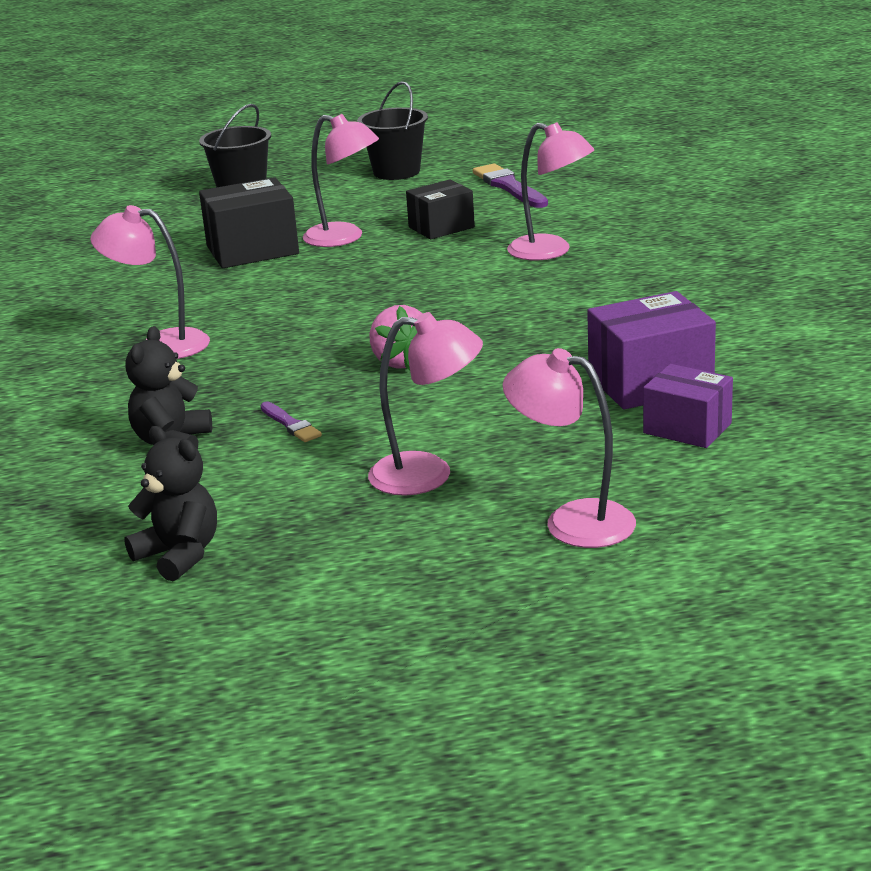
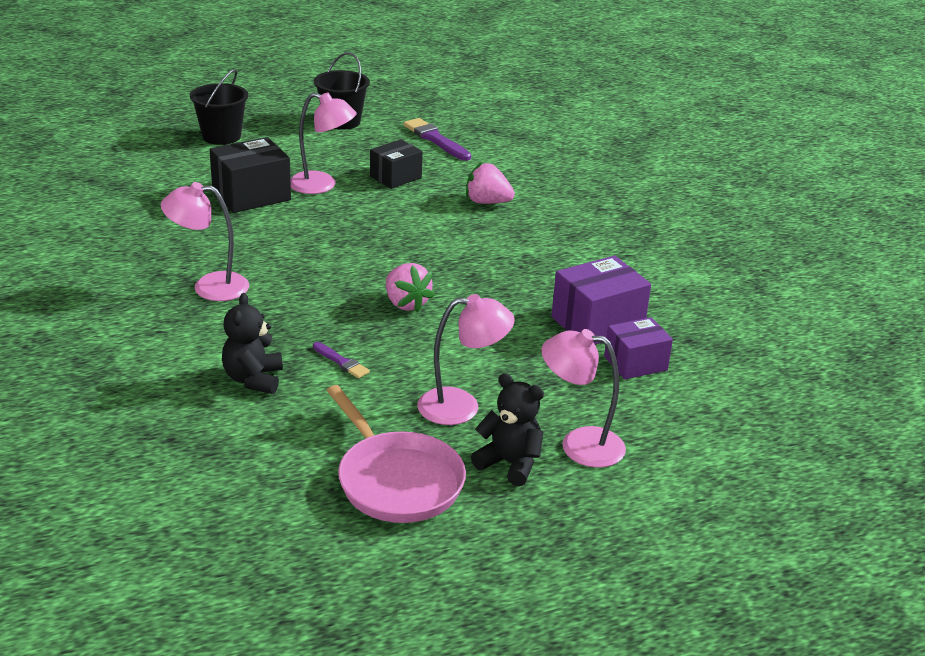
camera: 15 degrees left, 5 degrees up
(179, 555) = (297, 482): black teddy bear -> black teddy bear (509, 463)
(308, 556) = (396, 480): none -> pink pan
(551, 251) = (487, 202): pink lamp -> pink strawberry
(687, 428) = (635, 363): purple box -> purple box turned 45 degrees counterclockwise

